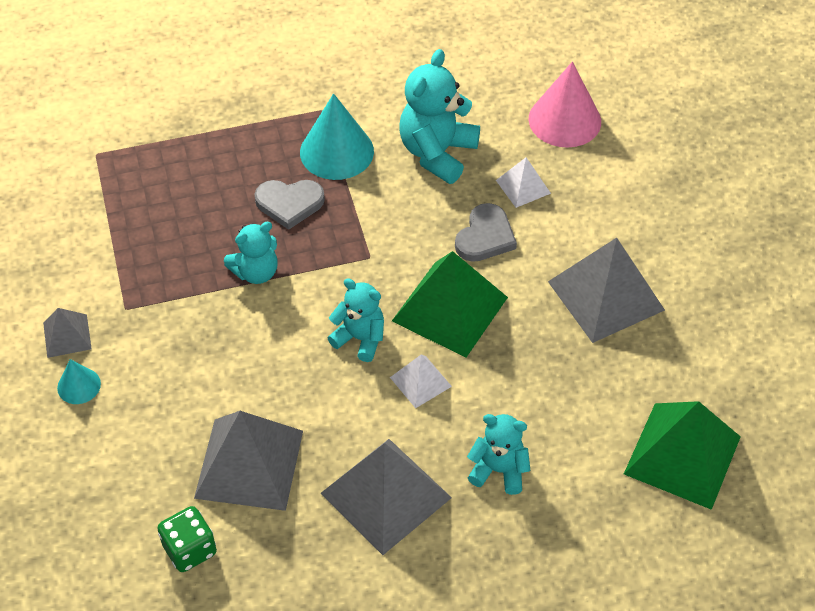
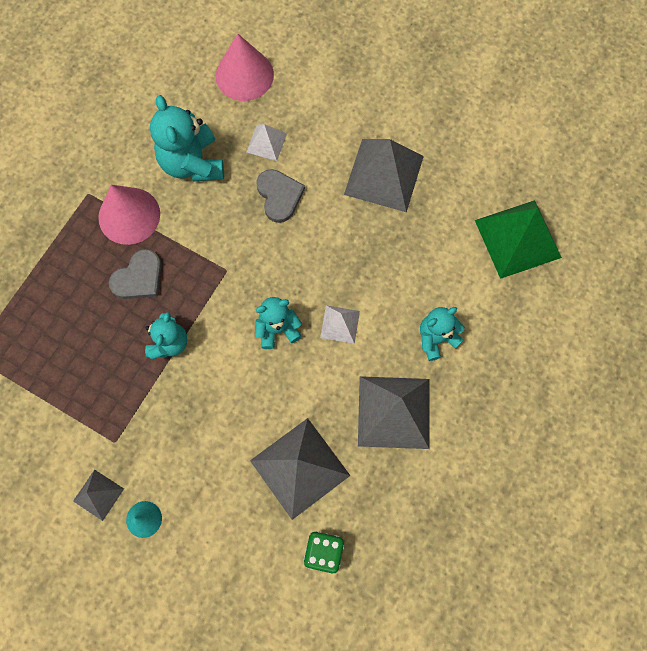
camera: 45 degrees left, 20 degrees up
(337, 151) = (129, 215): turquoise cone -> pink cone
(450, 309) = (308, 262): green pyramid -> none

